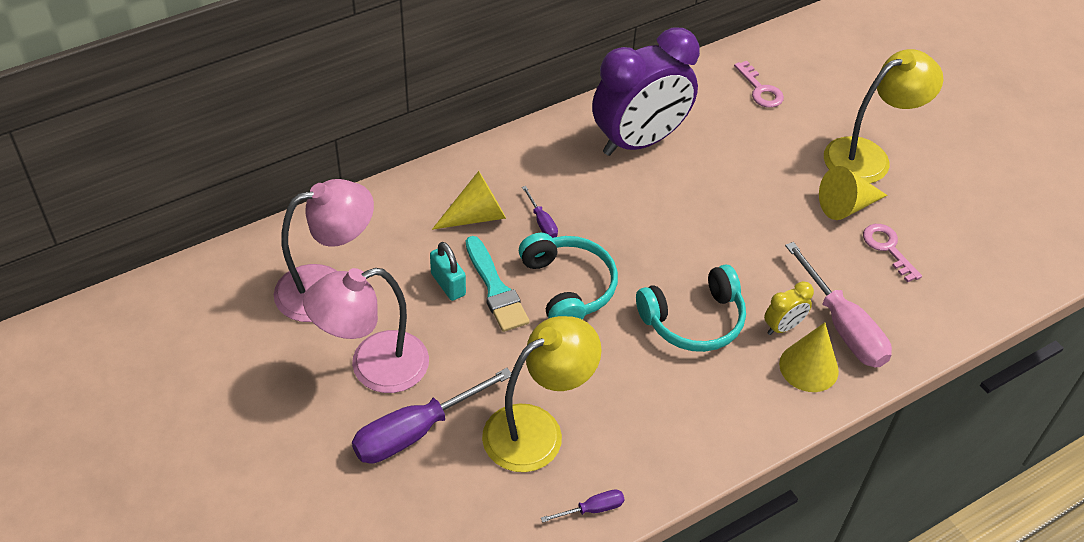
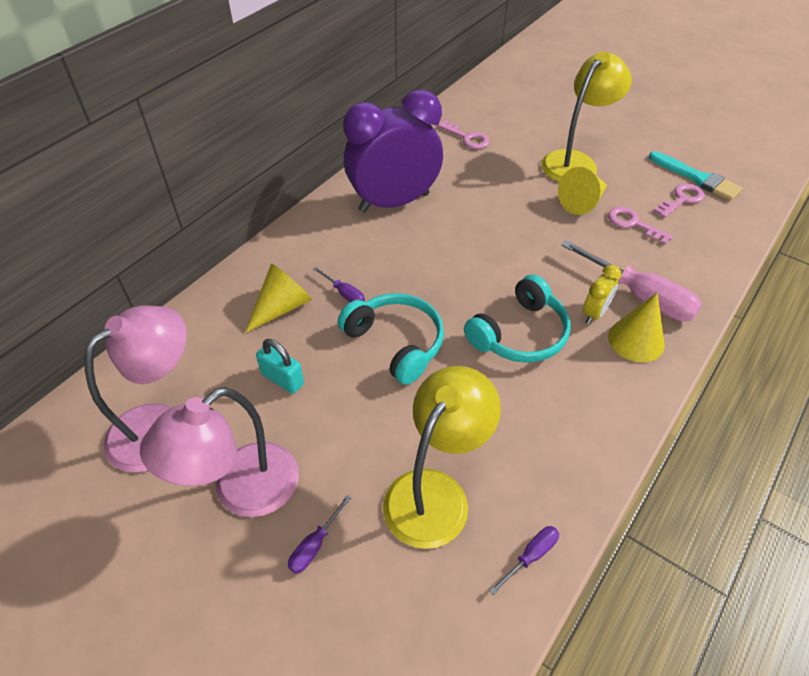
camera: 20 degrees left, 0 degrees up
(415, 431) = (315, 545): purple screwdriver -> purple screwdriver, size x0.47
(496, 289) = (330, 368): turquoise brush -> turquoise brush (697, 178)
(639, 141) = (394, 202): purple clock -> purple clock turned 150 degrees counterclockwise
(963, 239) = (681, 199): none -> pink key

